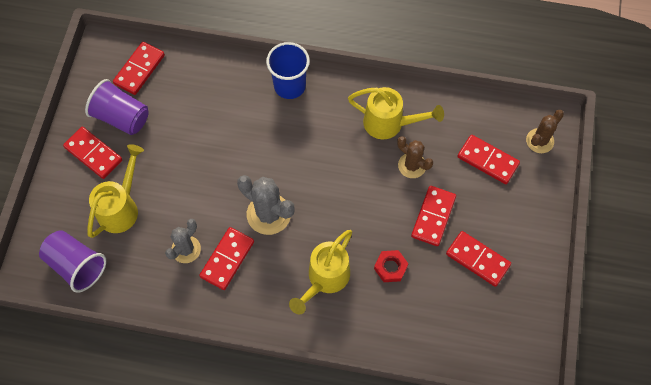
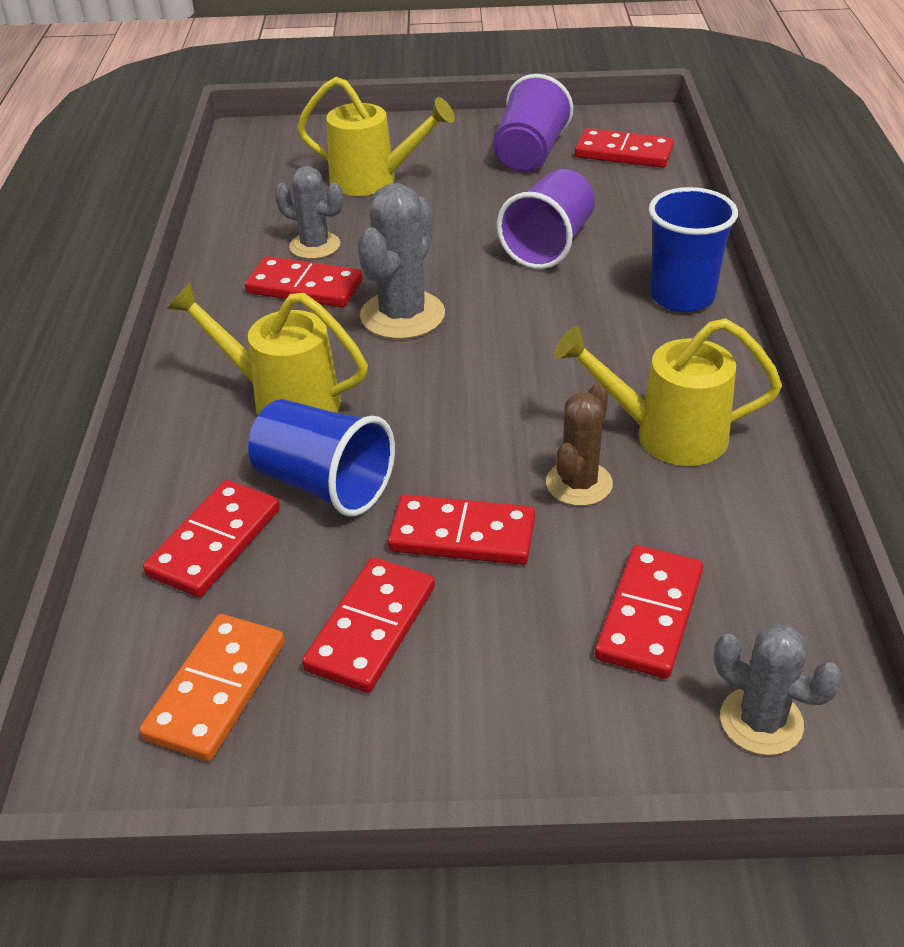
camera: 80 degrees right, 25 degrees down
(76, 265) = (270, 164): purple cup -> purple cup (549, 245)
(93, 154) = (456, 144): red domino -> red domino (214, 542)
(389, 123) = (667, 435): yellow watering can -> yellow watering can turned 90 degrees clockwise
(390, 267) = (324, 484): red nut -> blue cup
(499, 320) = (216, 690): none -> orange domino
(540, 141) = (761, 721): brown cactus -> grey cactus

